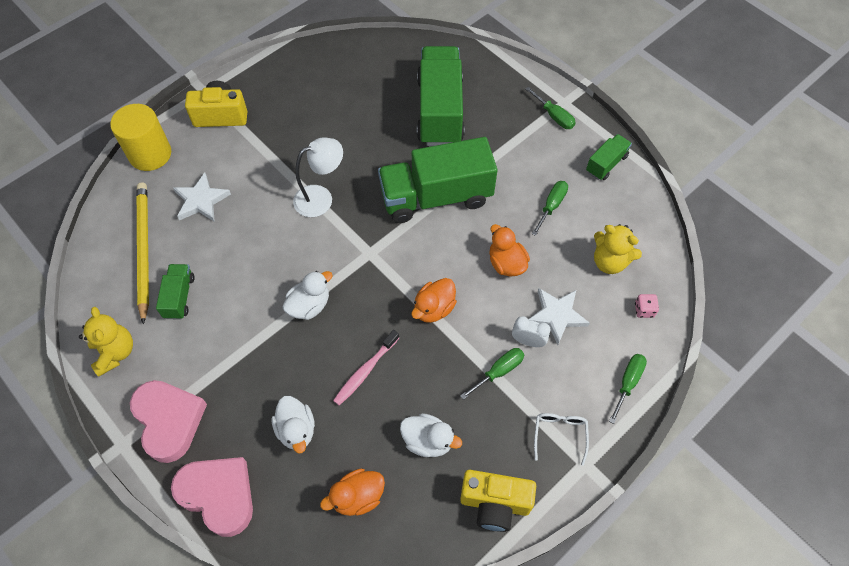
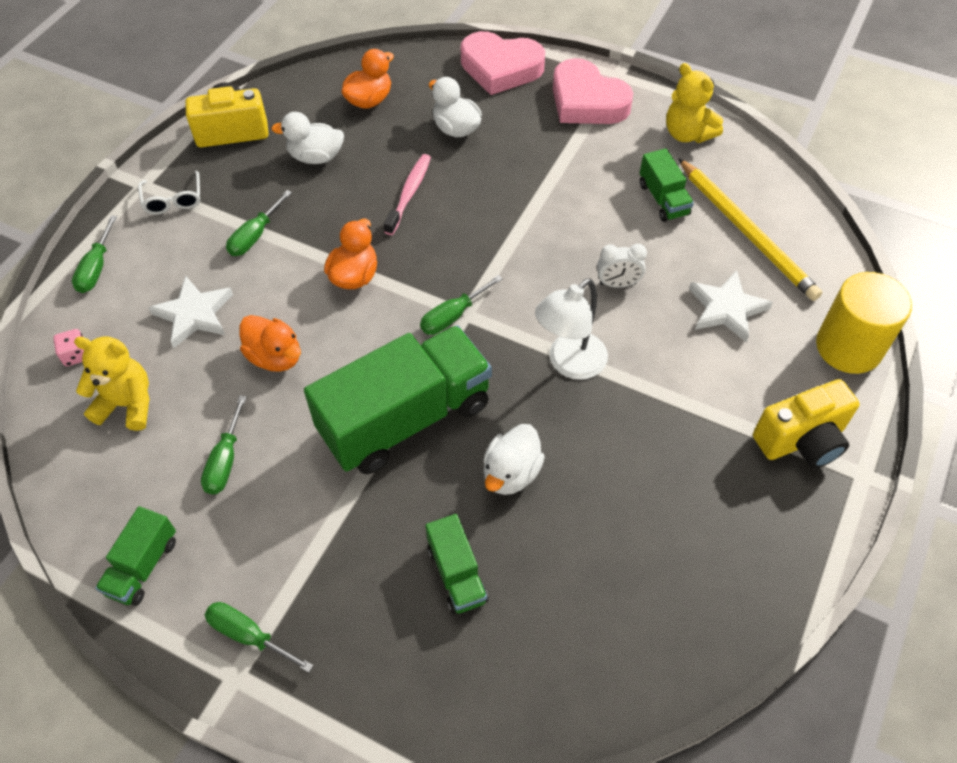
camera: 160 degrees right, 5 degrees down
(309, 305) = (507, 235): white duck -> white duck (511, 473)
(378, 254) = (453, 316): none -> green screwdriver
(440, 111) = (456, 574): green truck -> green truck, size x0.47
(528, 341) = (226, 275): white clock -> white clock (618, 284)

